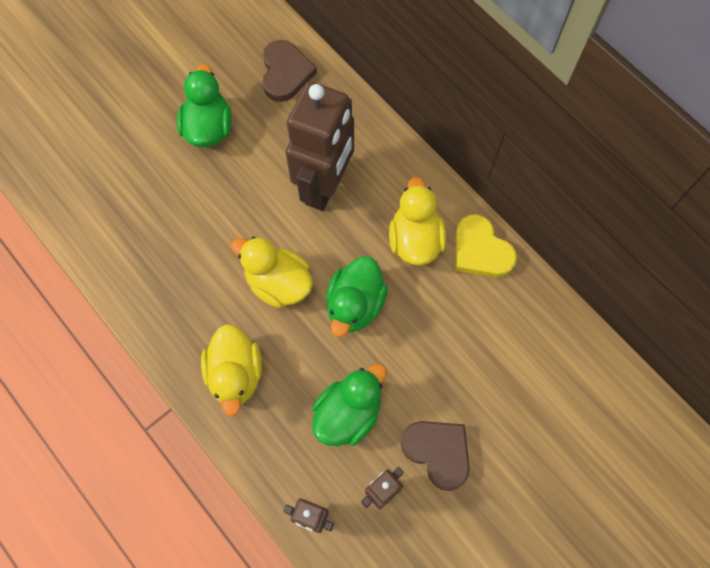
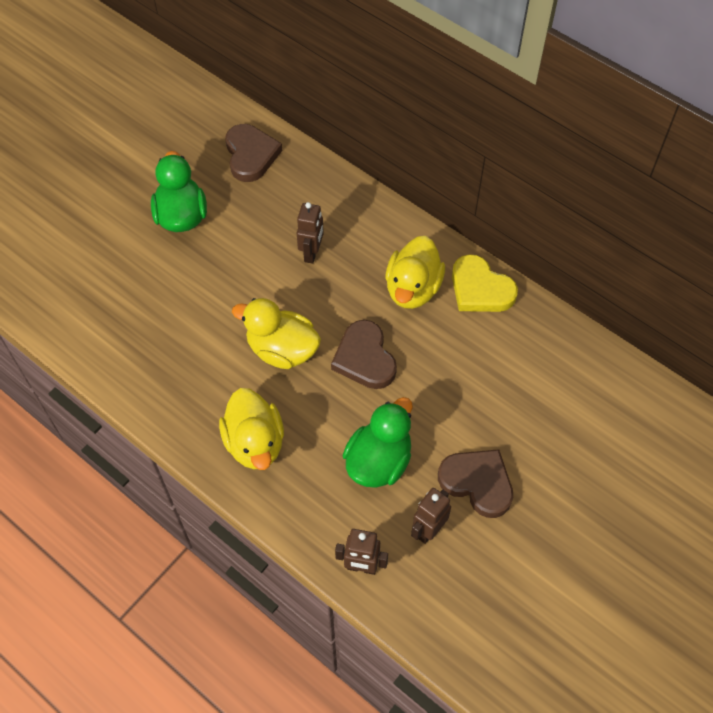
camera: 10 degrees left, 10 degrees down
(325, 186) = (312, 253): brown robot -> brown robot, size x0.45
(355, 305) = (364, 358): green duck -> brown heart
(415, 240) = (413, 289): yellow duck -> yellow duck turned 150 degrees counterclockwise

